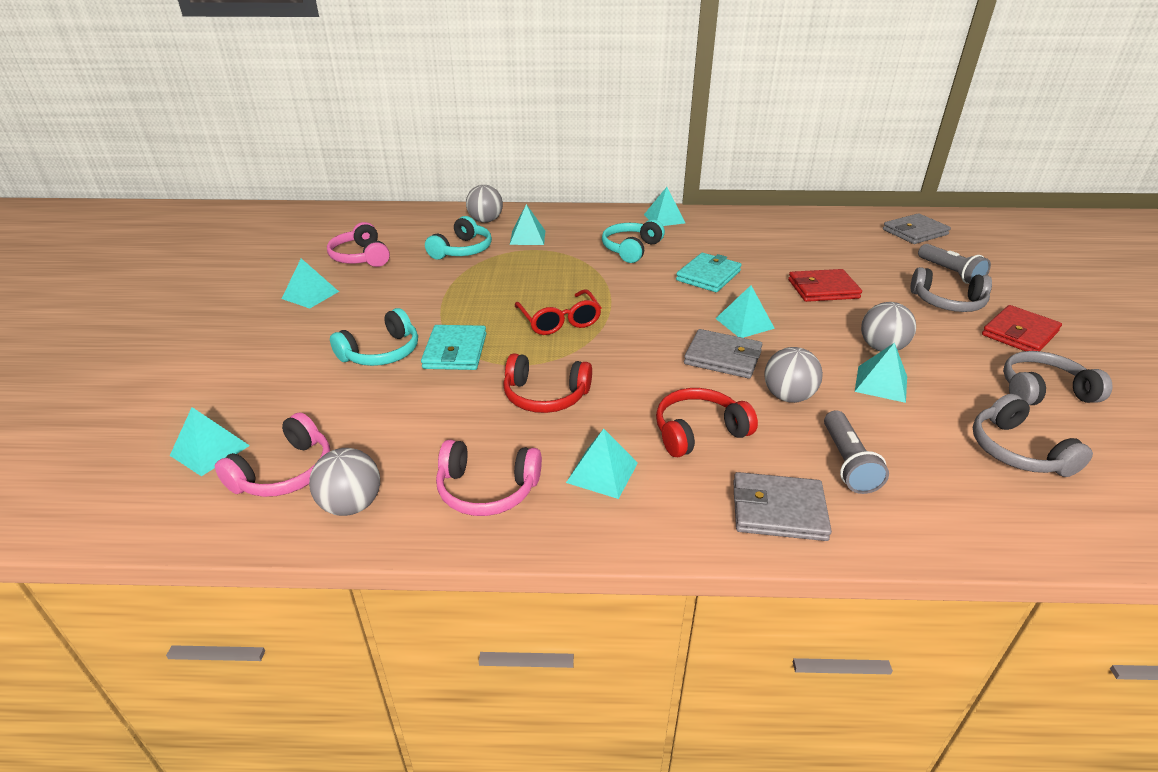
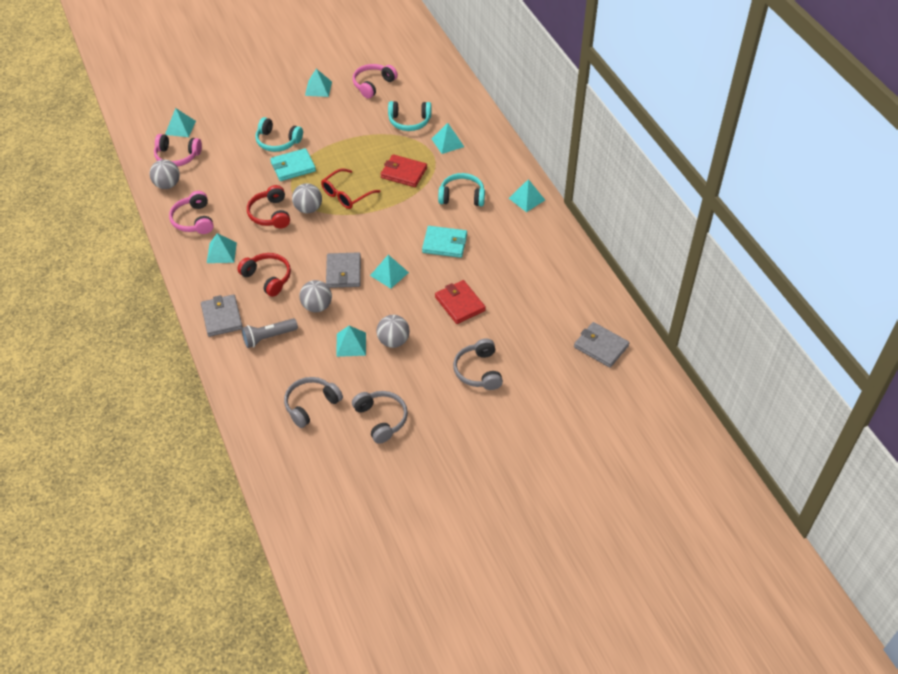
camera: 65 degrees right, 15 degrees up
(485, 221) = (460, 114): grey ball -> grey ball (308, 209)
(949, 273) = (531, 371): grey flashlight -> none
(1019, 333) = (452, 410): red wallet -> red wallet (404, 173)

